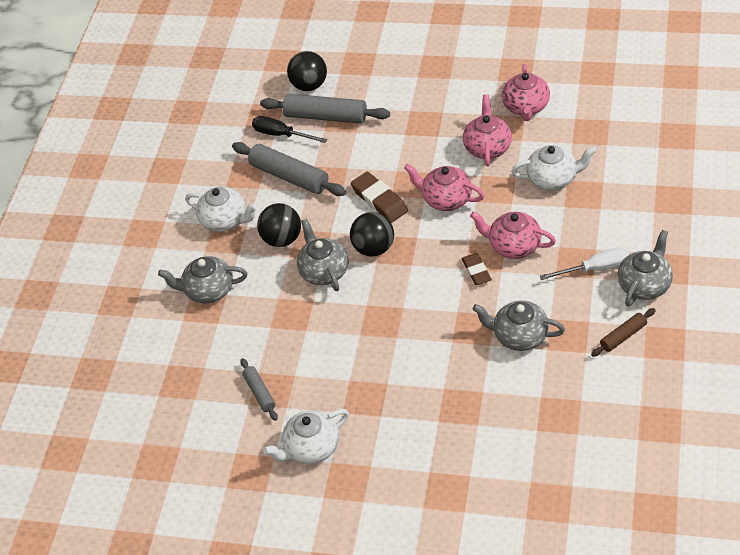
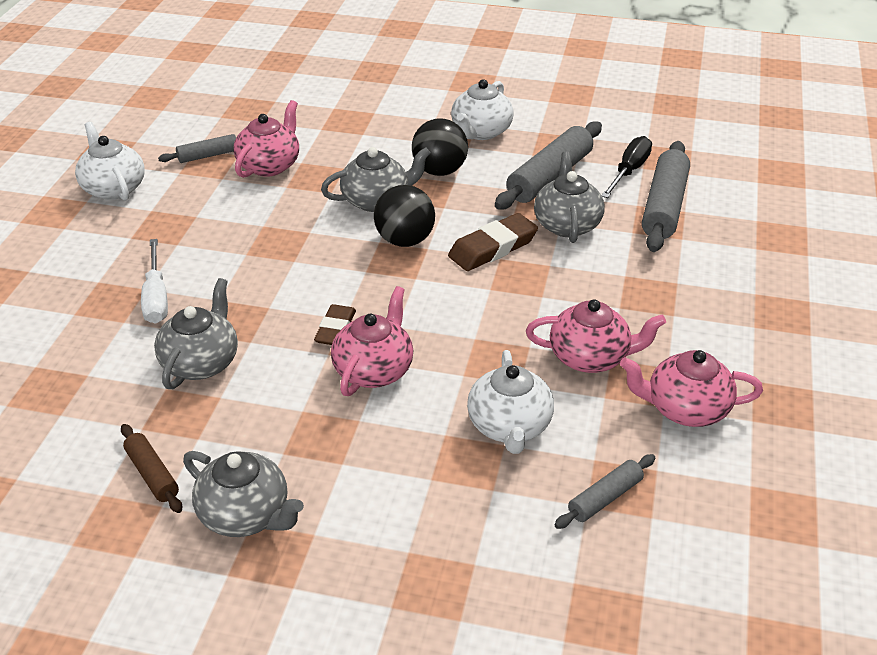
camera: 85 degrees right, 10 degrees down
(208, 290) = (372, 122): grey teapot -> grey teapot (567, 224)
(309, 85) = (729, 194): black ball -> none
(446, 199) = (484, 308): pink teapot -> pink teapot (269, 165)
(476, 271) = (335, 329): brown eraser -> brown eraser turned 60 degrees counterclockwise
(595, 269) = (299, 457): white screwdriver -> white screwdriver (156, 297)
(600, 137) = (605, 498): none -> grey rolling pin

